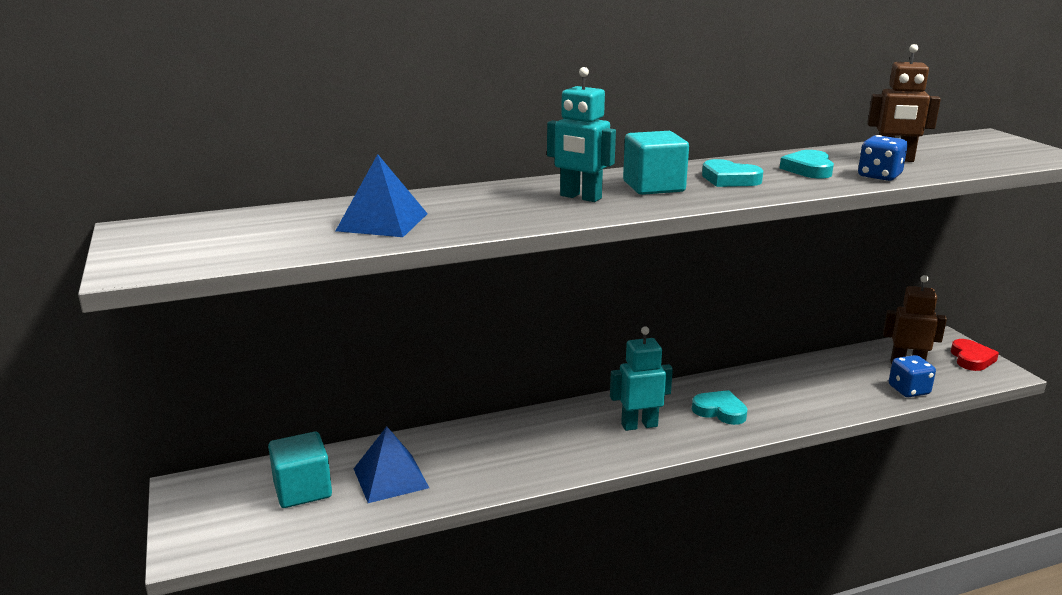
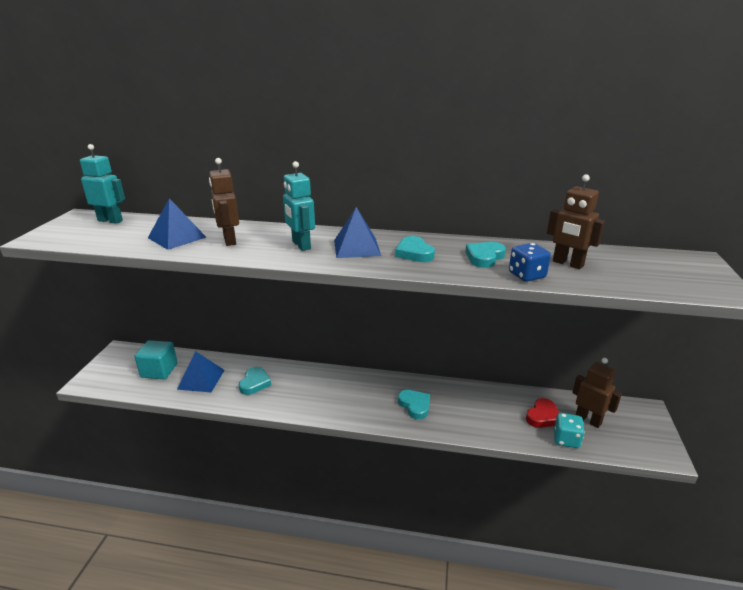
camera: 30 degrees right, 5 degrees up
(470, 210) = (229, 240): none -> brown robot
(481, 455) = (254, 383): none -> turquoise heart
(639, 425) = (356, 397): turquoise robot -> turquoise robot (110, 220)
(653, 186) = (356, 247): turquoise cube -> blue pyramid
(908, 390) = (566, 439): blue dice -> turquoise dice
(971, 359) = (650, 433): red heart -> red heart (543, 416)

